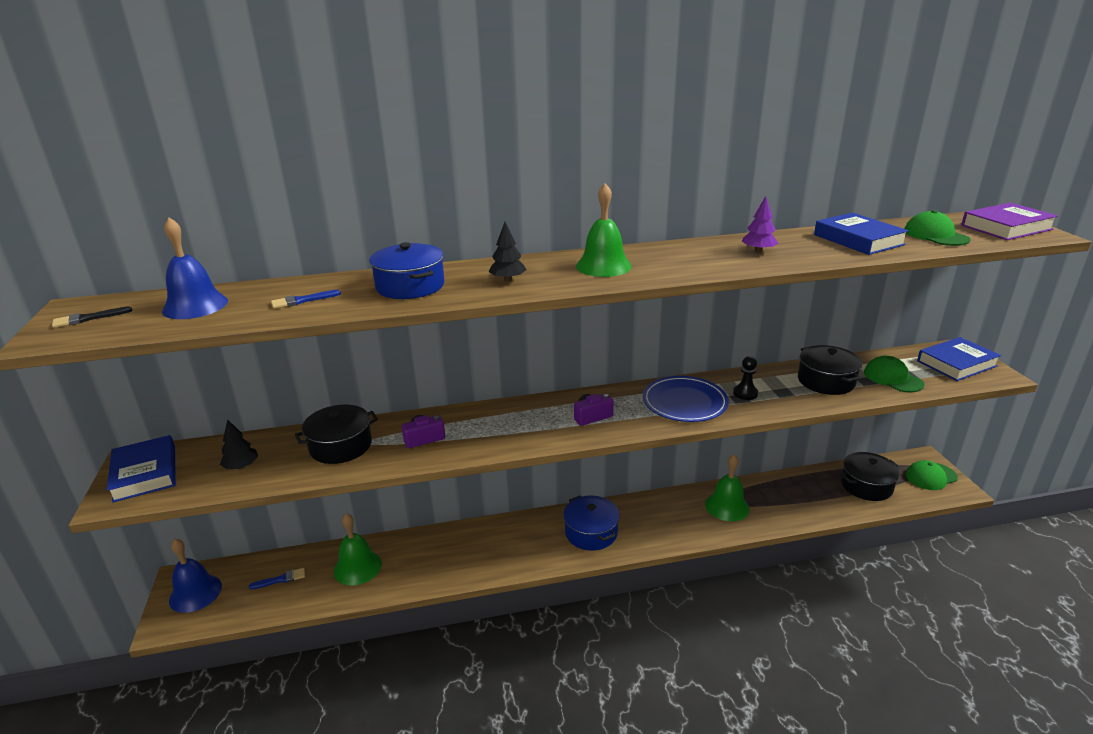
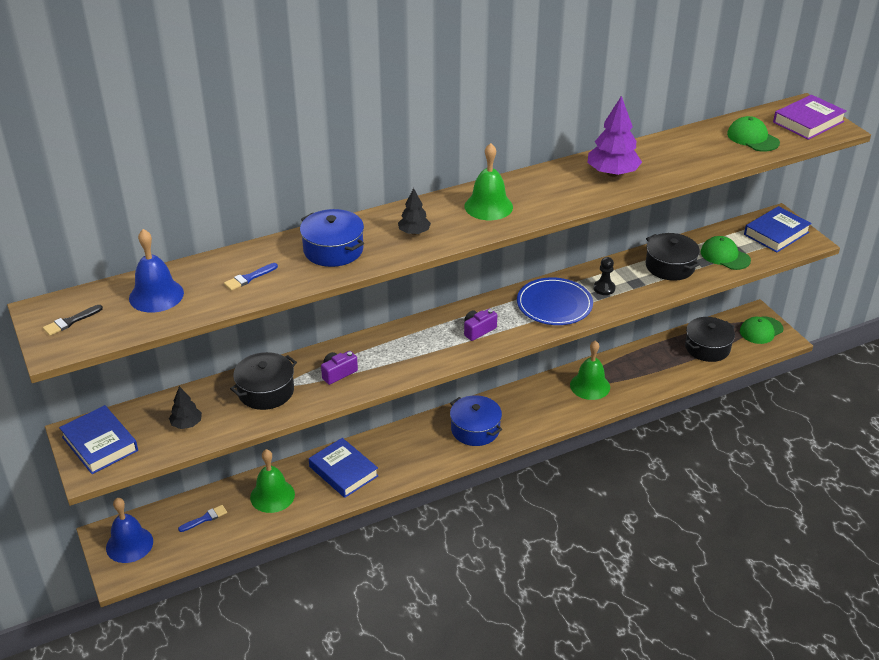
camera: 15 degrees left, 10 degrees up
(758, 251) = (612, 173): purple tree -> purple tree, size x1.77
(858, 240) = (691, 150): blue book -> blue book (343, 471)

